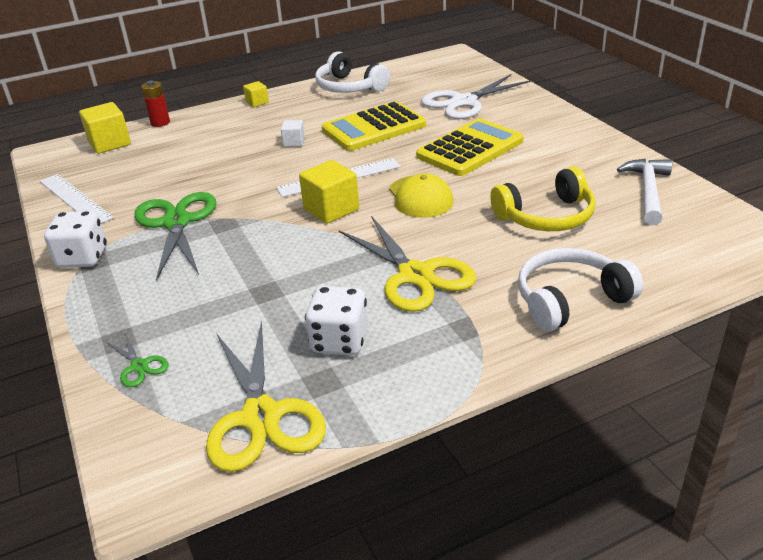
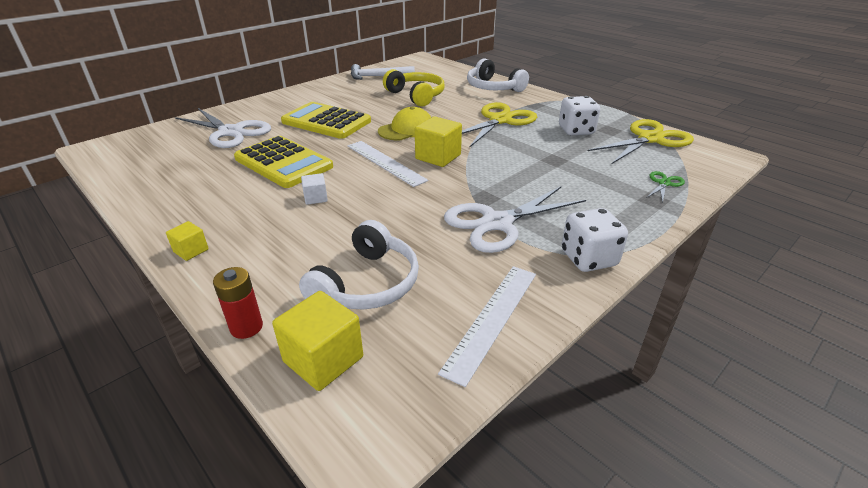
camera: 110 degrees left, 0 degrees up
(177, 222) = (497, 223): green scissors -> white scissors
(349, 87) = (166, 193): white headphones -> white headphones (367, 284)

